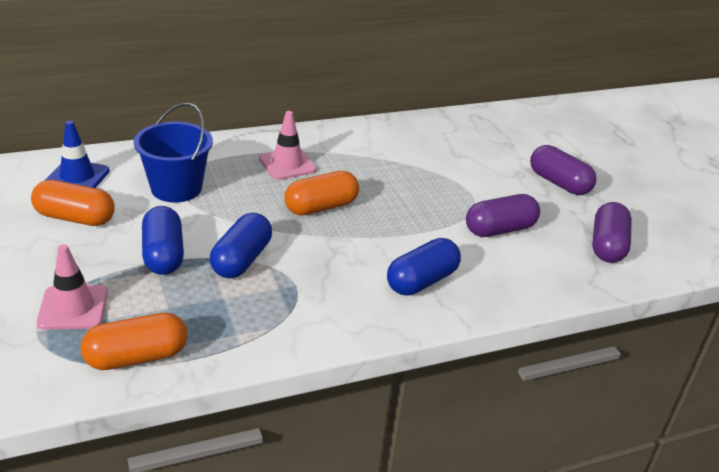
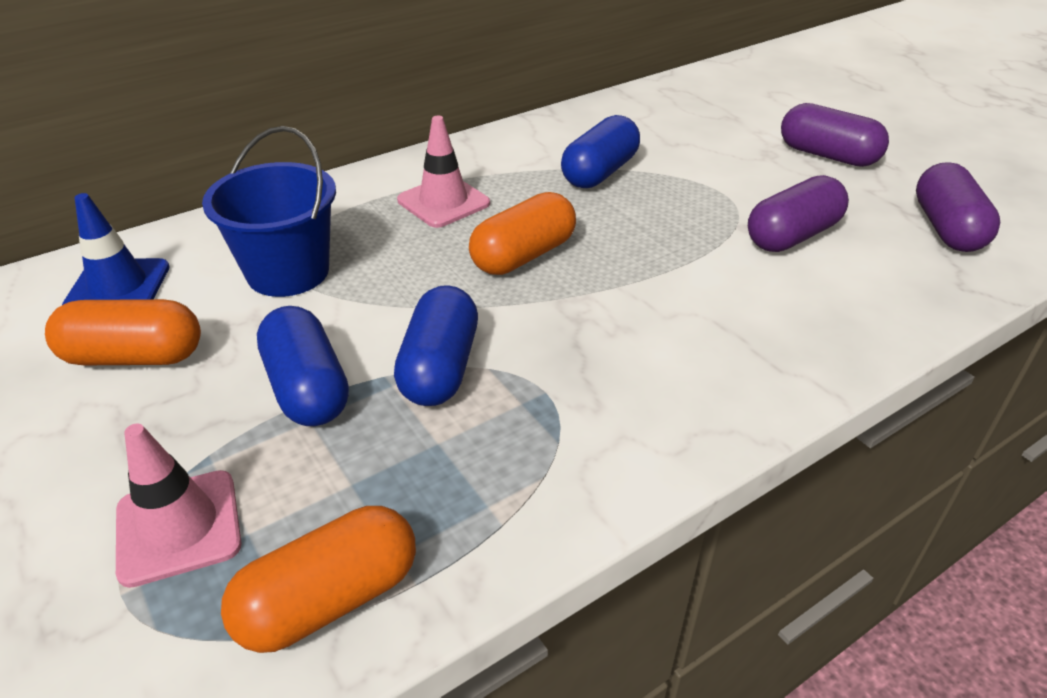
camera: 10 degrees left, 5 degrees up
(422, 281) = (731, 339): blue capsule -> blue capsule (600, 172)

